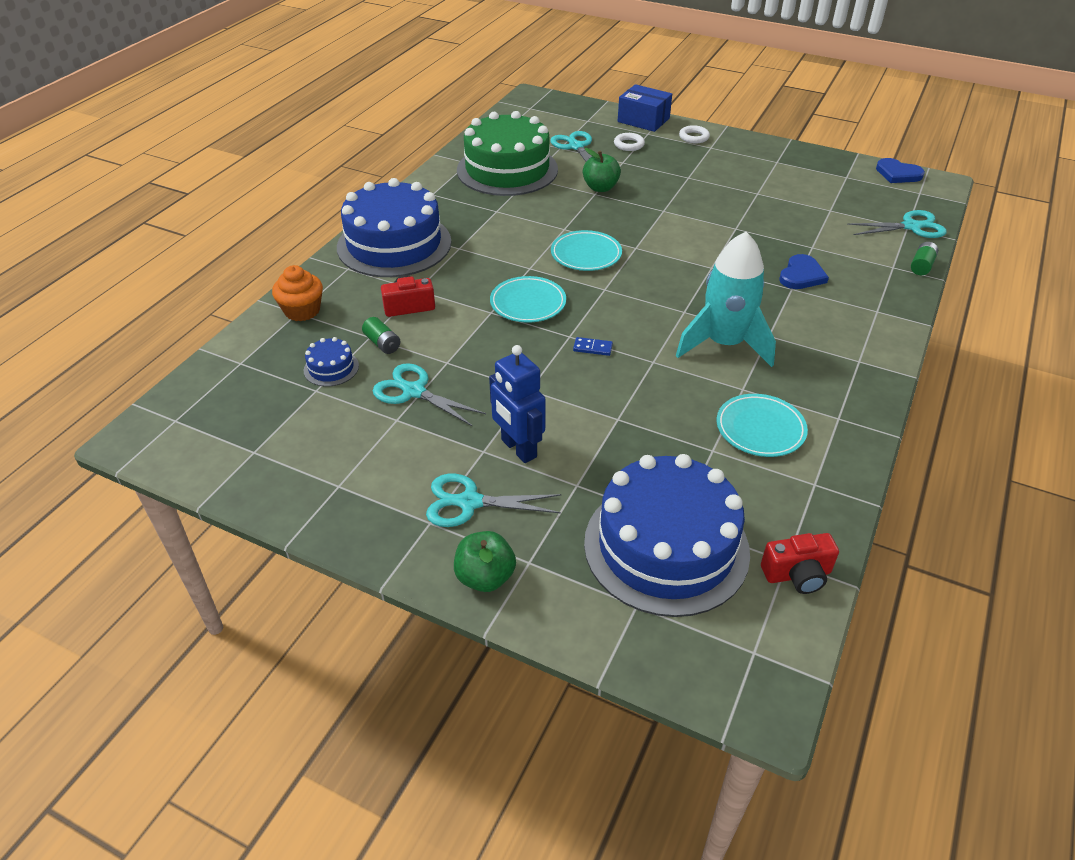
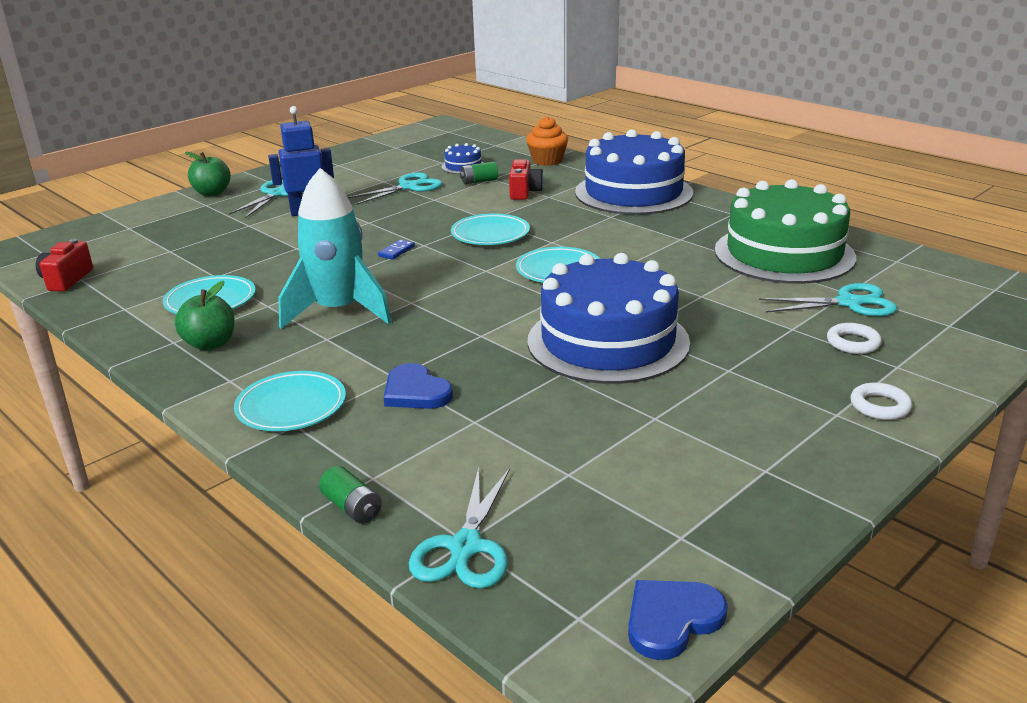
camera: 110 degrees right, 15 degrees down
(600, 188) = (716, 301): green apple -> green apple (210, 344)
(643, 120) = (954, 372): blue box -> none
(666, 547) = (155, 243): blue cake -> blue cake (608, 341)
(861, 319) = (291, 406): none -> turquoise plate

